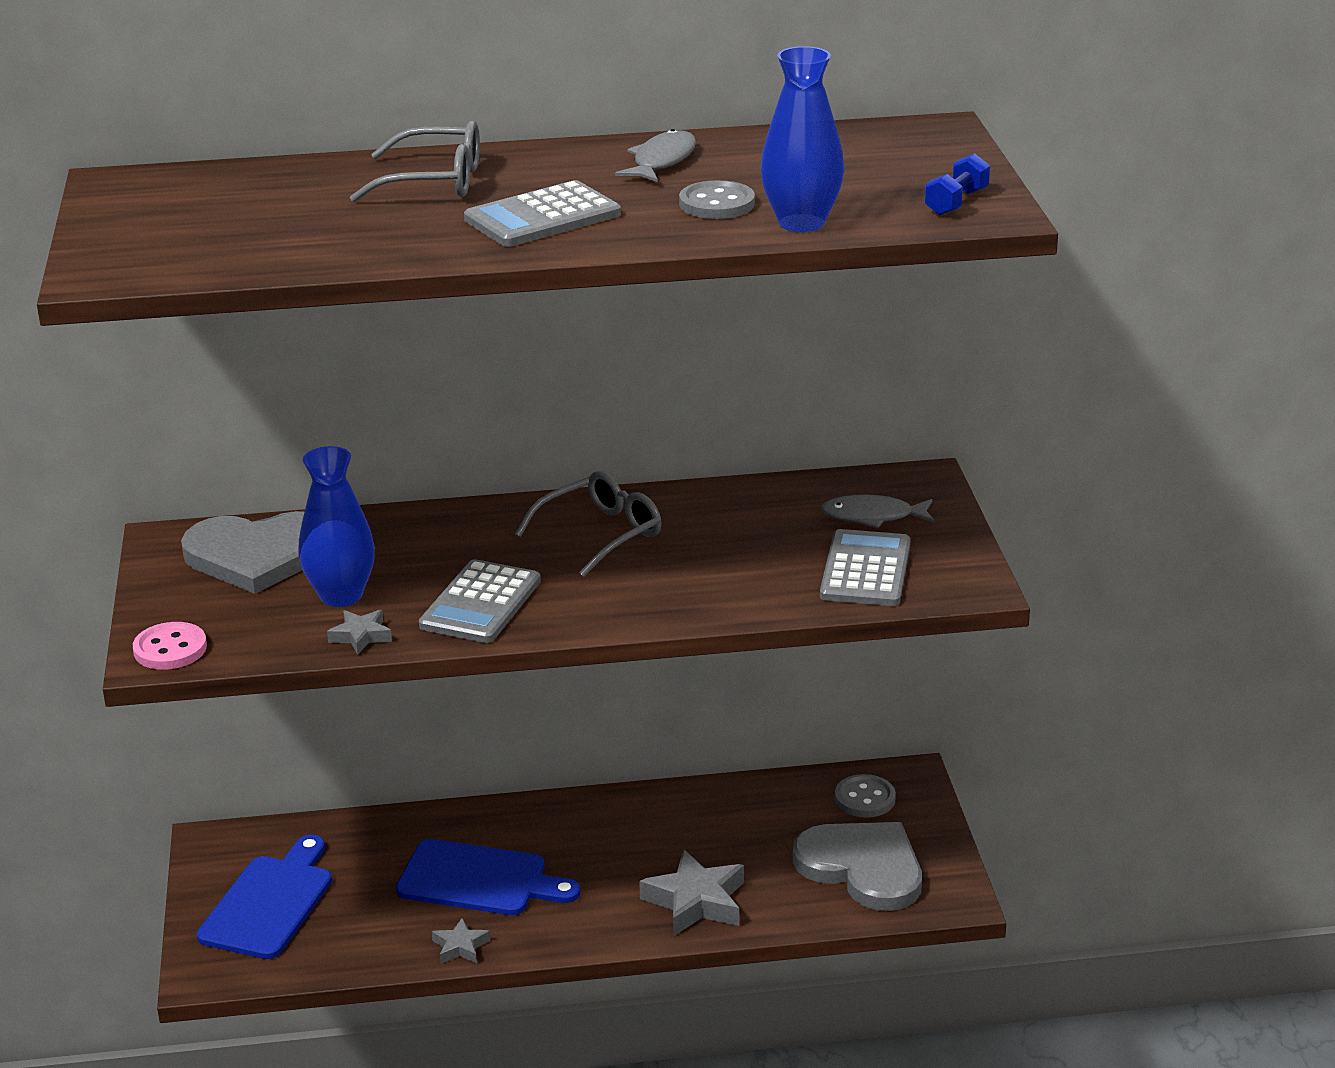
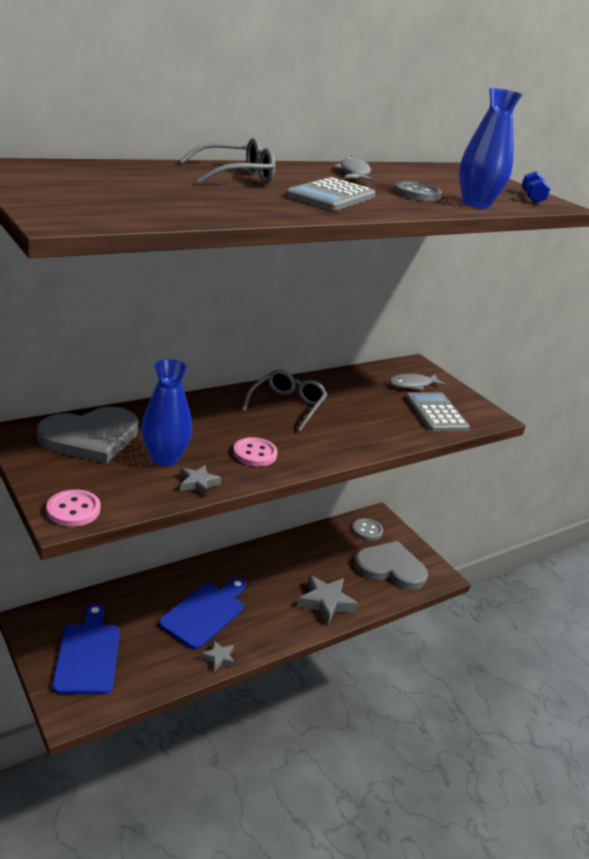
camera: 30 degrees left, 0 degrees up
(479, 880) = (205, 613): blue cutting board -> blue cutting board turned 45 degrees counterclockwise
(481, 603) = (255, 453): grey calculator -> pink button

